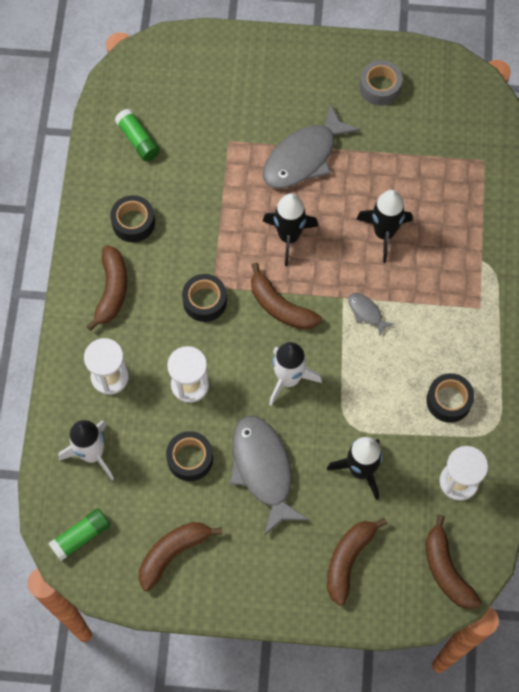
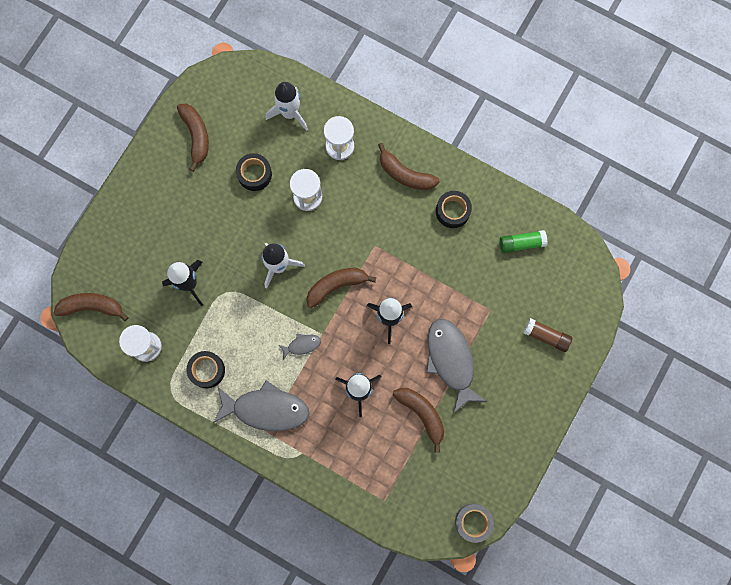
camera: 115 degrees right, 10 degrees up
(81, 536) = (237, 84): green glue stick -> none
(205, 301) = (366, 234): black tape -> none
(230, 78) = (546, 336): none -> brown glue stick
(263, 470) = (222, 218): grey fish -> grey fish (266, 409)
(348, 560) = (133, 245): brown banana -> brown banana (422, 414)
(380, 87) = (486, 451): grey tape -> grey tape (473, 522)

